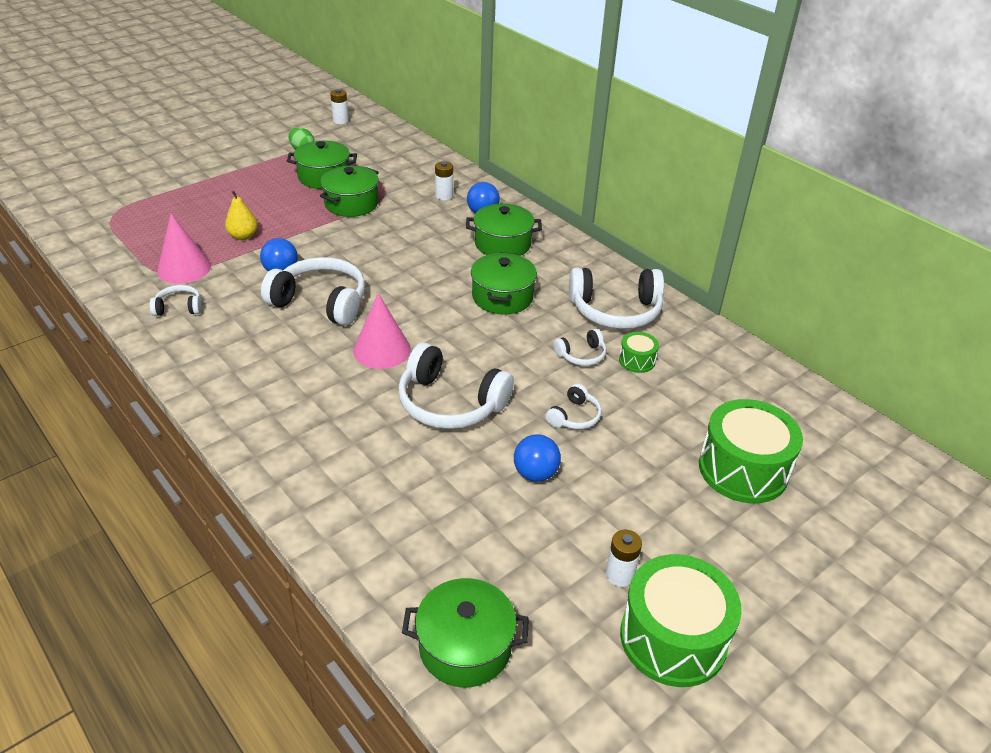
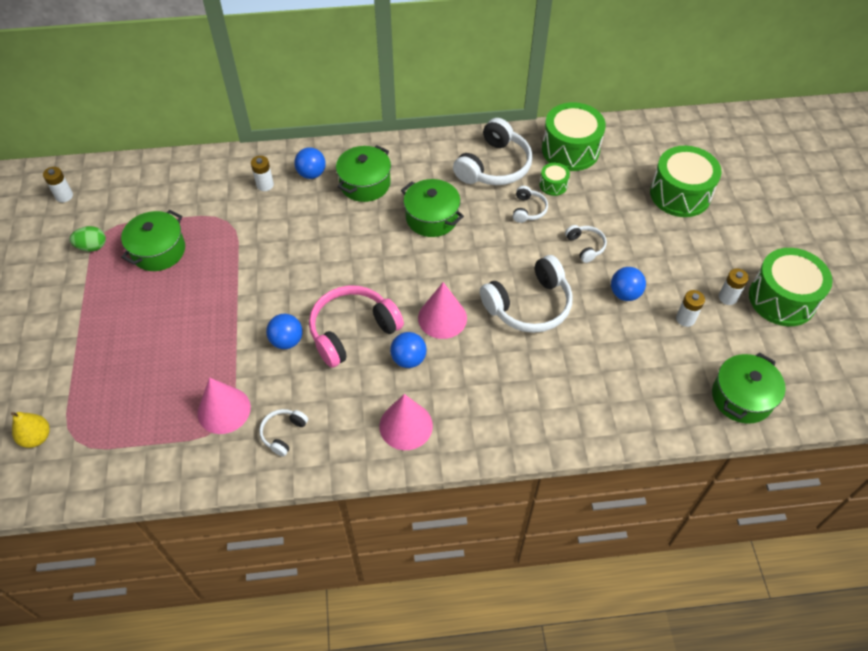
camera: 55 degrees left, 15 degrees up
(233, 375) = (406, 425): none -> pink cone
(243, 236) = (207, 347): yellow pear -> yellow pear (37, 437)
(313, 347) = (408, 359): none -> blue ball
(321, 302) = (352, 331): white headphones -> pink headphones
(351, 204) = (222, 250): green pot -> none
(546, 543) = (685, 319): none -> white battery
(703, 355) = (570, 150): none -> green drum

